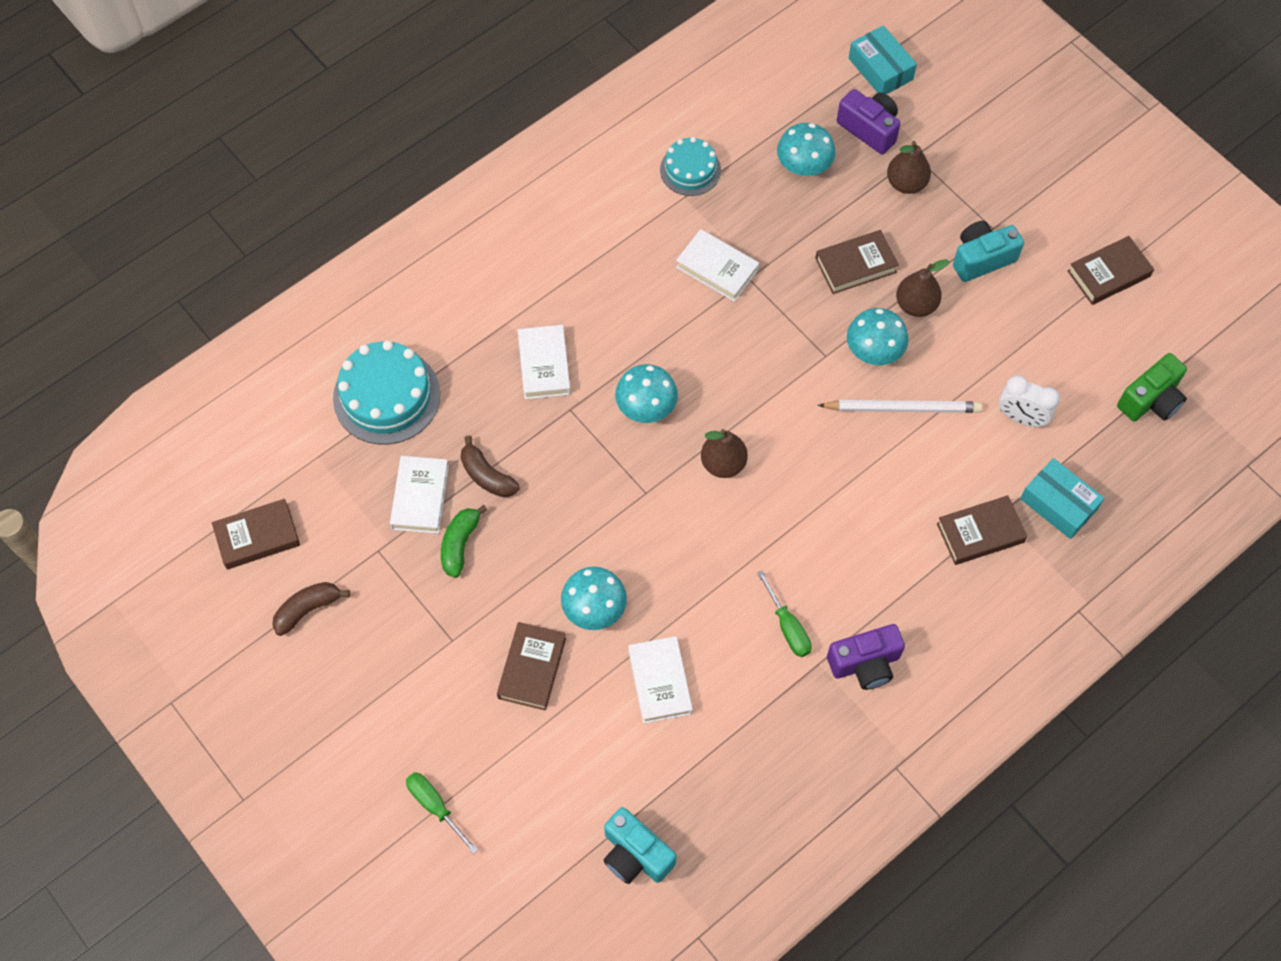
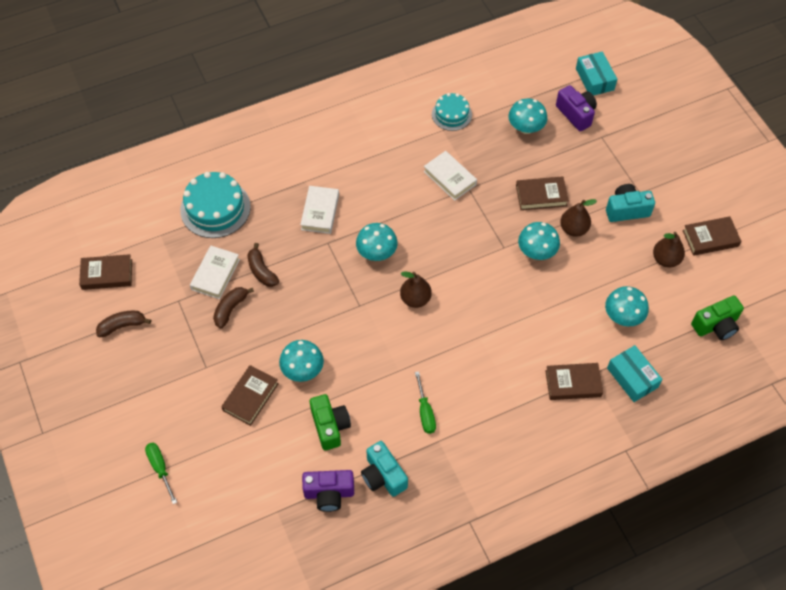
camera: 15 degrees right, 5 degrees down
(460, 544) = (230, 309): green banana -> brown banana
(635, 854) = (278, 533): turquoise camera -> turquoise camera (383, 476)
(660, 682) = (330, 426): white book -> green camera
(865, 664) = (469, 449): purple camera -> purple camera (329, 493)
(902, 408) = (545, 292): white pencil -> none
(906, 183) = (590, 152): brown pear -> brown pear (665, 259)
(1021, 418) = (623, 316): white clock -> turquoise mushroom

